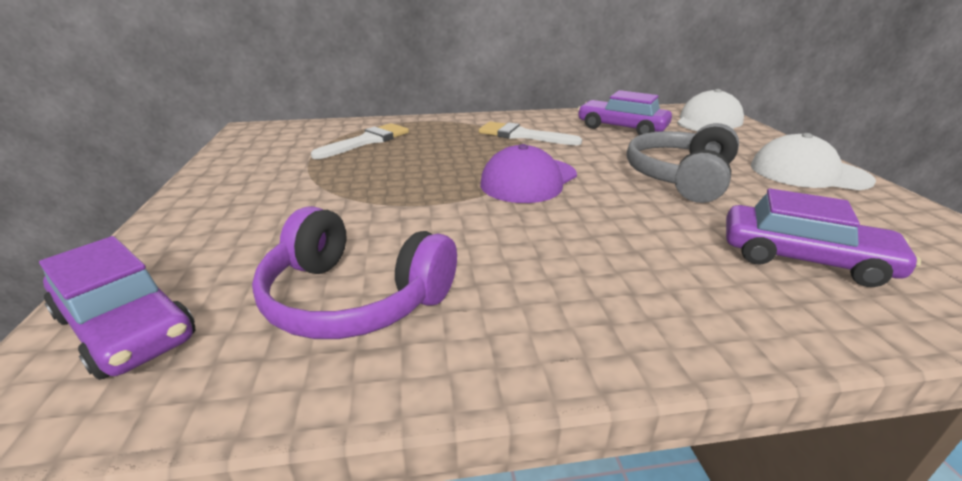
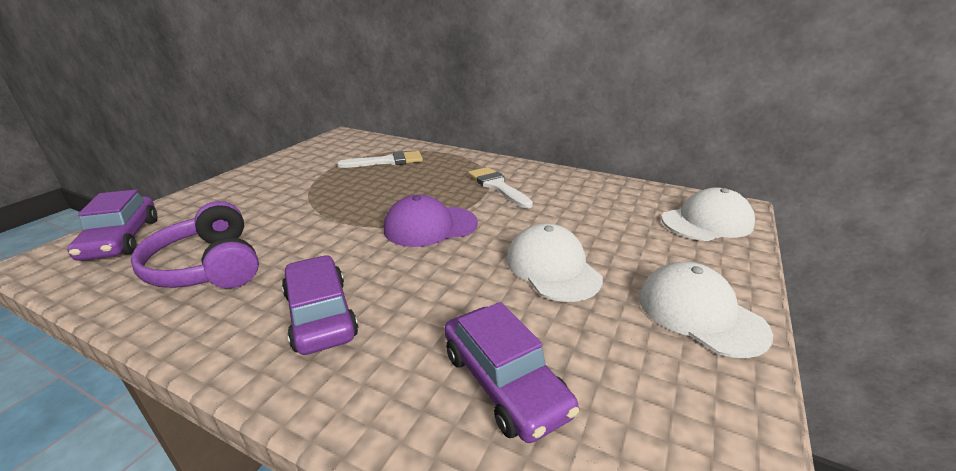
camera: 35 degrees right, 0 degrees up
(621, 128) = (597, 203): purple car -> purple car (320, 314)
(680, 178) = (552, 268): grey headphones -> white cap

